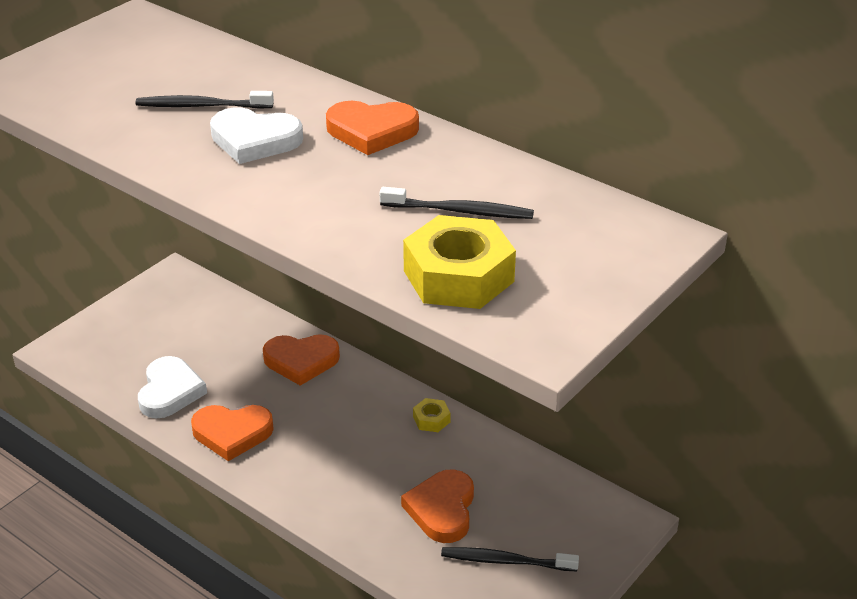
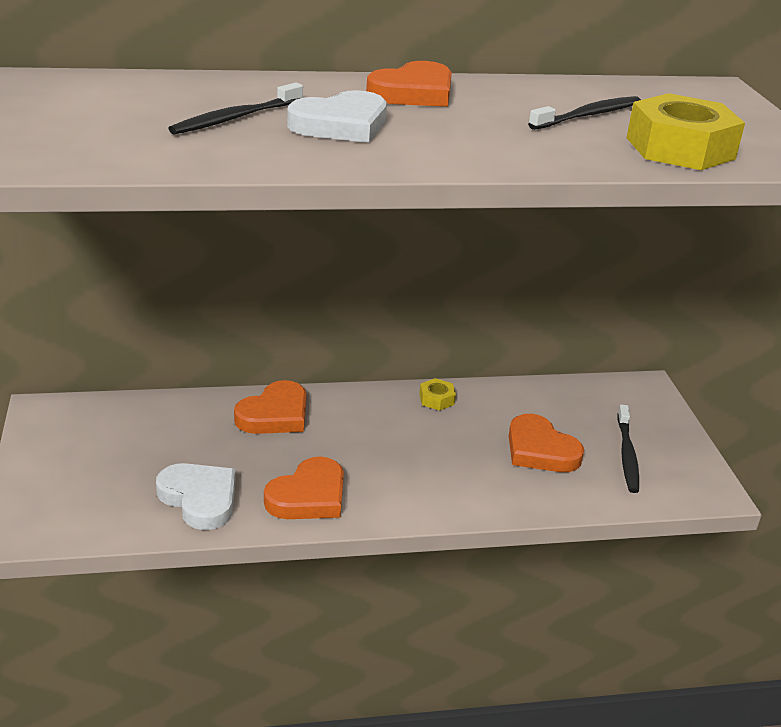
camera: 50 degrees left, 5 degrees down
(505, 561) = (627, 455): black toothbrush -> black toothbrush turned 45 degrees counterclockwise

